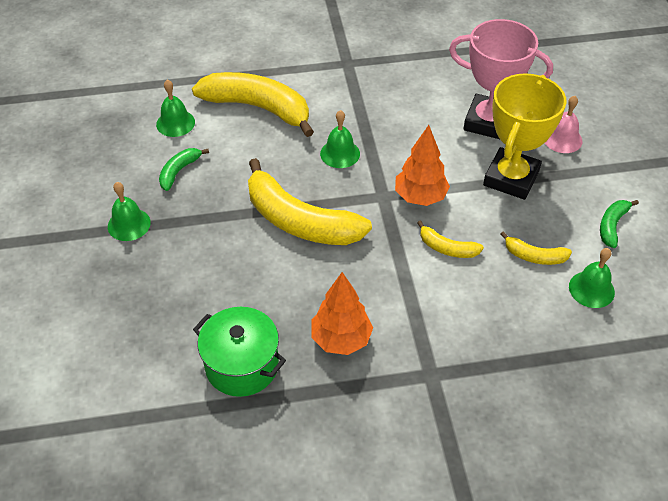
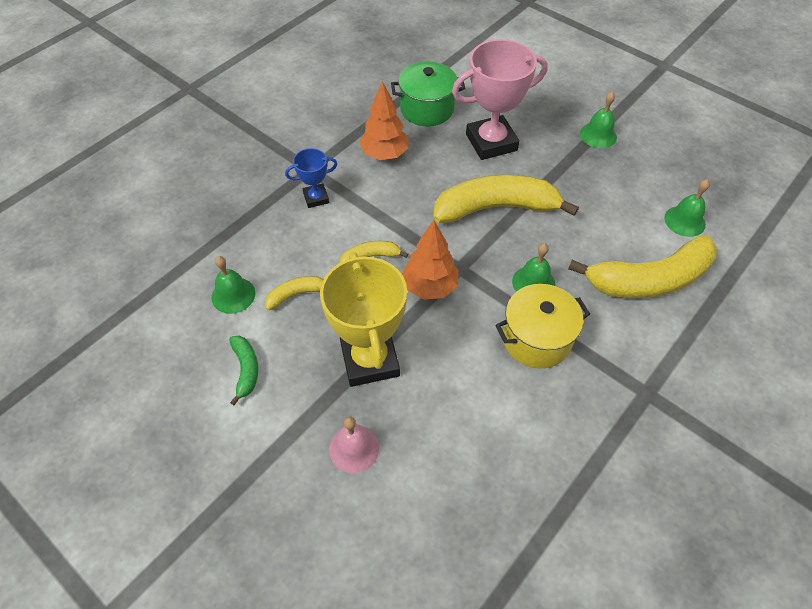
camera: 140 degrees right, 5 degrees up
(179, 171) = (623, 187): green banana -> none
(380, 123) = (536, 339): none -> yellow pot
(451, 335) = (316, 198): none -> blue trophy
(488, 122) = (443, 416): pink trophy -> pink trophy (491, 142)

